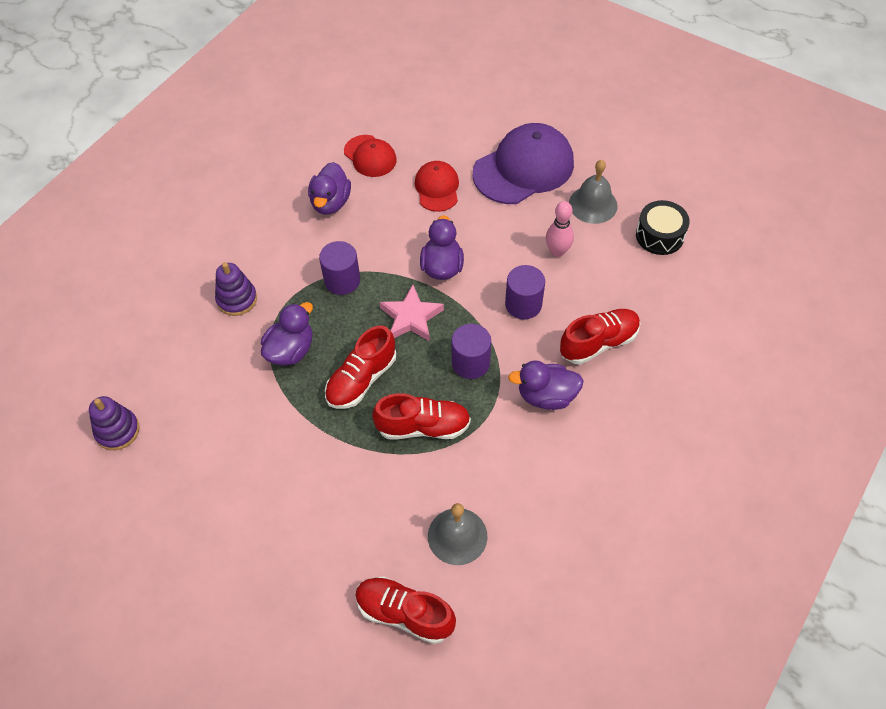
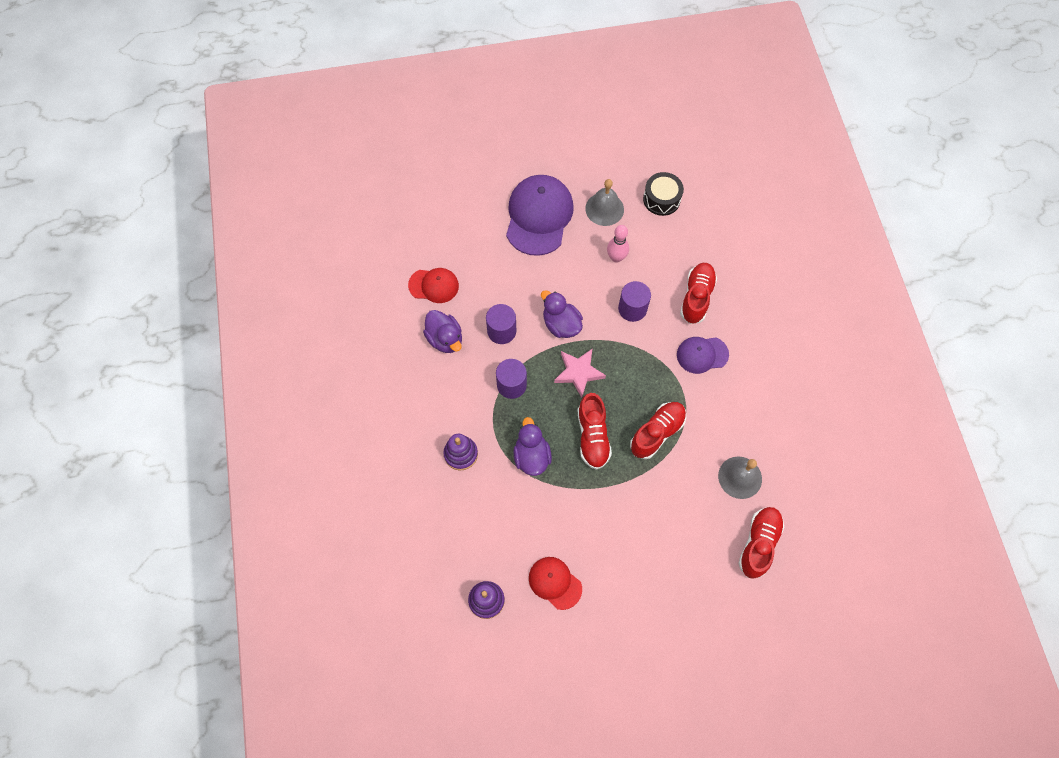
camera: 45 degrees left, 10 degrees up
(404, 613) = (758, 544): red shoe -> red shoe turned 135 degrees clockwise
(437, 188) = (501, 273): red cap -> red cap (555, 583)
(470, 363) = (641, 371): purple cylinder -> purple cylinder (501, 331)
(546, 396) = (702, 354): purple duck -> purple cap

